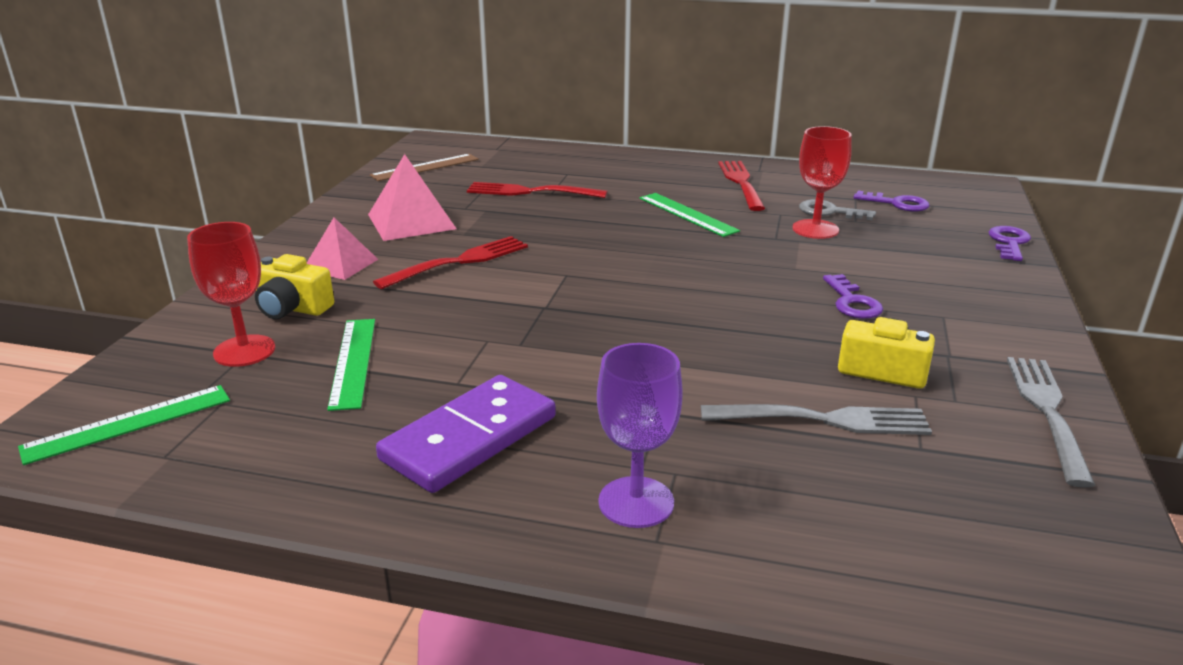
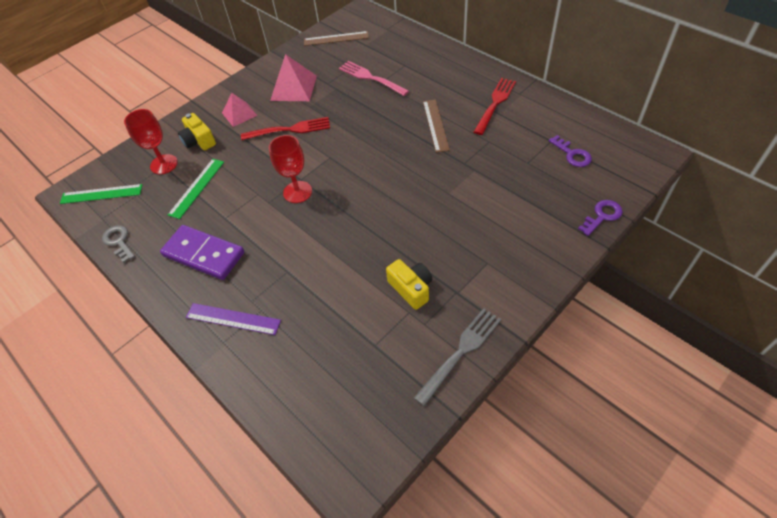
camera: 35 degrees right, 25 degrees up
(469, 438) = (204, 254): purple domino -> purple domino turned 45 degrees clockwise
(531, 192) = (371, 78): red fork -> pink fork
(636, 502) = (233, 319): purple goblet -> purple ruler
(687, 214) = (435, 125): green ruler -> brown ruler
(815, 229) = (494, 163): red goblet -> red goblet (297, 192)
(823, 420) = (350, 308): grey fork -> none
(829, 212) = (520, 149): grey key -> grey key (119, 241)
(852, 302) = (450, 232): purple key -> none

